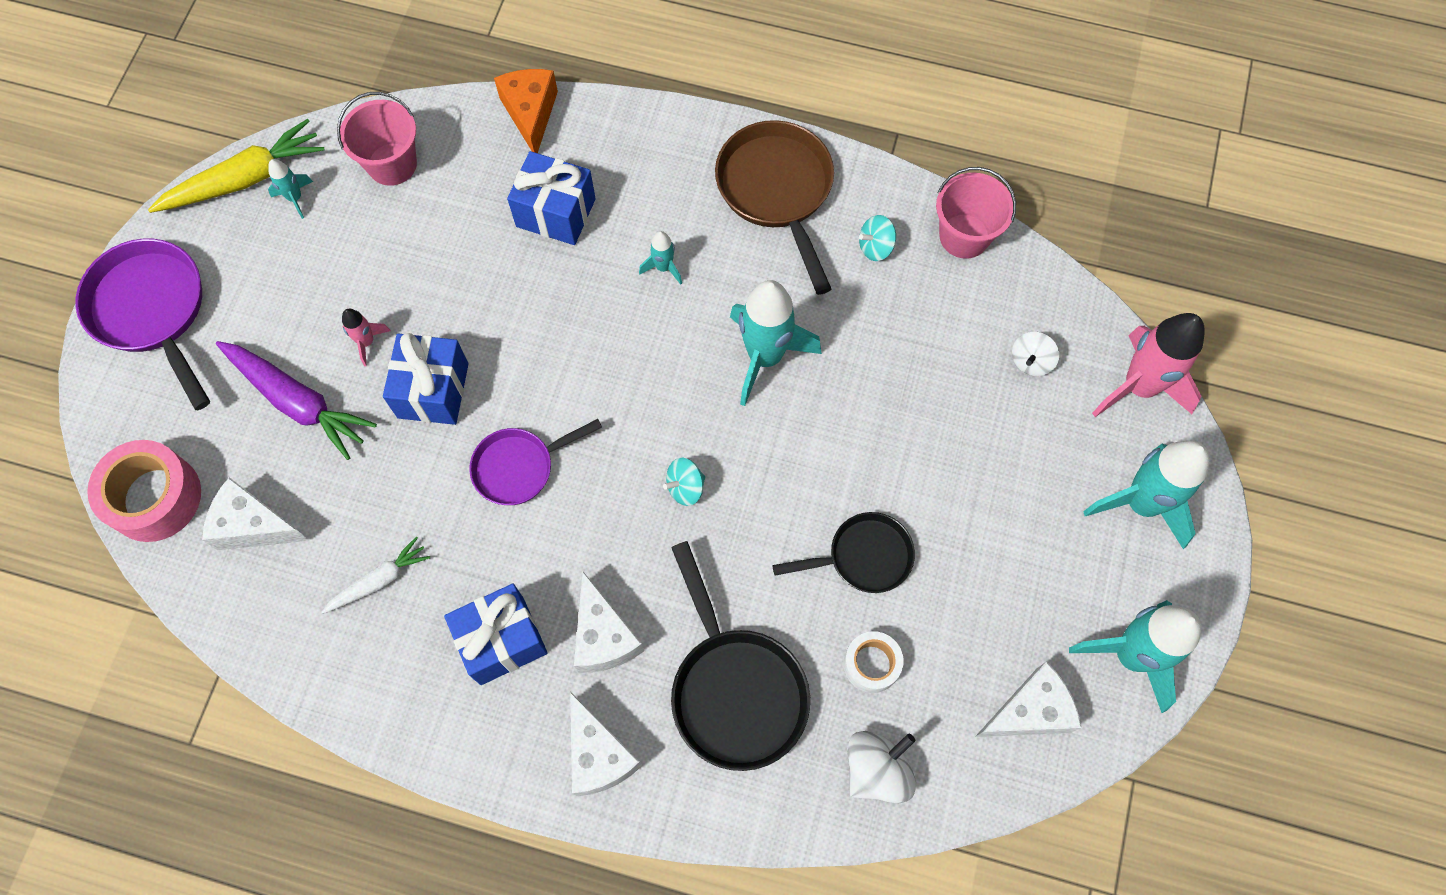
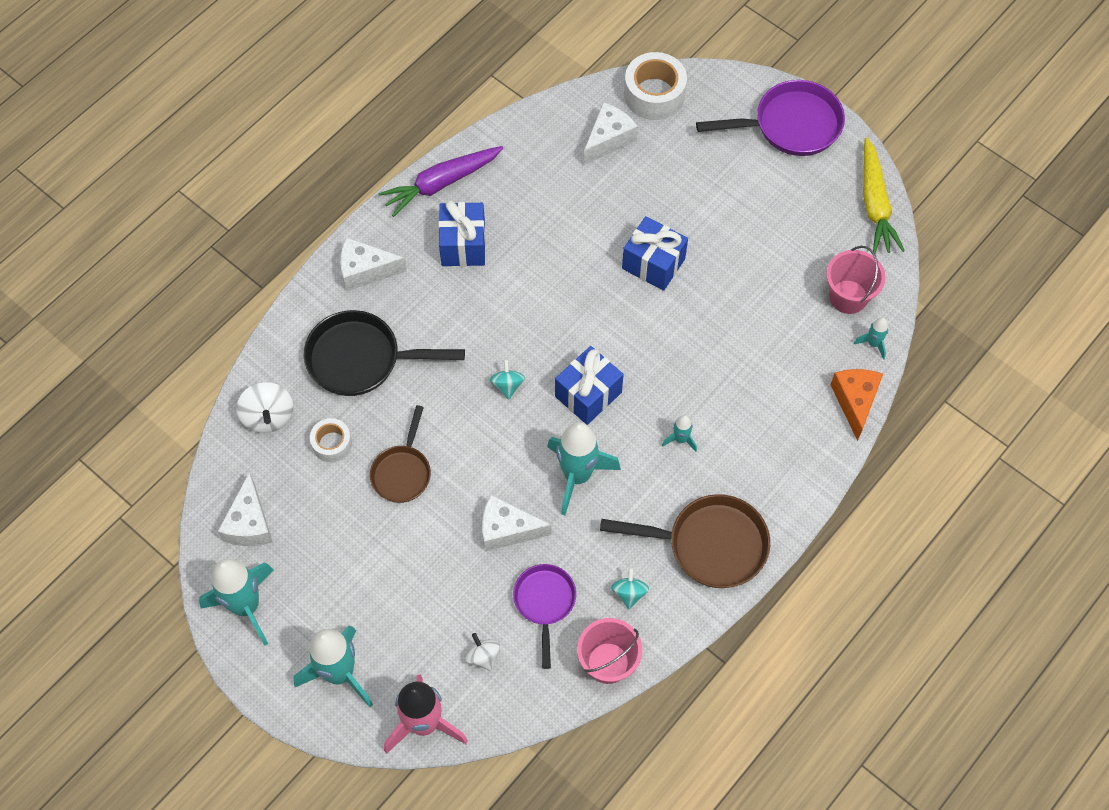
camera: 115 degrees right, 5 degrees down
(155, 497) = (654, 94): pink tape -> white tape
(295, 198) = (845, 229): turquoise rocket -> turquoise rocket (873, 344)
(298, 402) = (683, 186): purple carrot -> purple carrot (441, 183)
(367, 342) = (708, 237): pink rocket -> none
(379, 580) = (537, 193): white carrot -> none
(519, 467) = (572, 294): purple pan -> purple pan (544, 603)
(530, 113) = (855, 402): orange cheese -> orange cheese turned 105 degrees counterclockwise
(556, 213) = (759, 386): blue gift -> blue gift (588, 394)
(604, 636) = (435, 300): white cheese -> white cheese (507, 530)
(863, 557) = (402, 472): black pan -> brown pan

